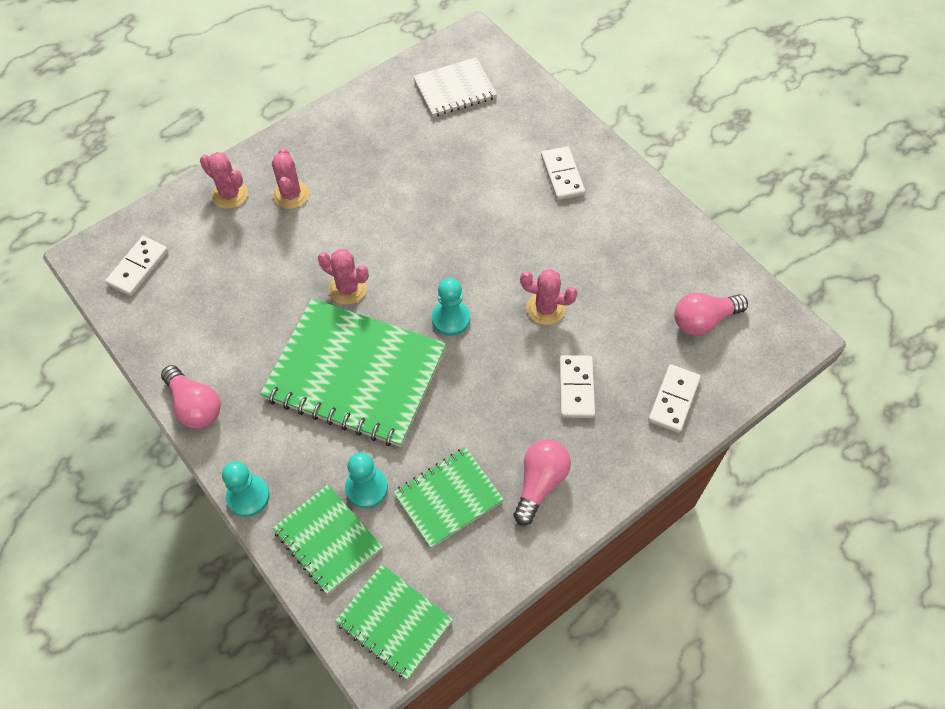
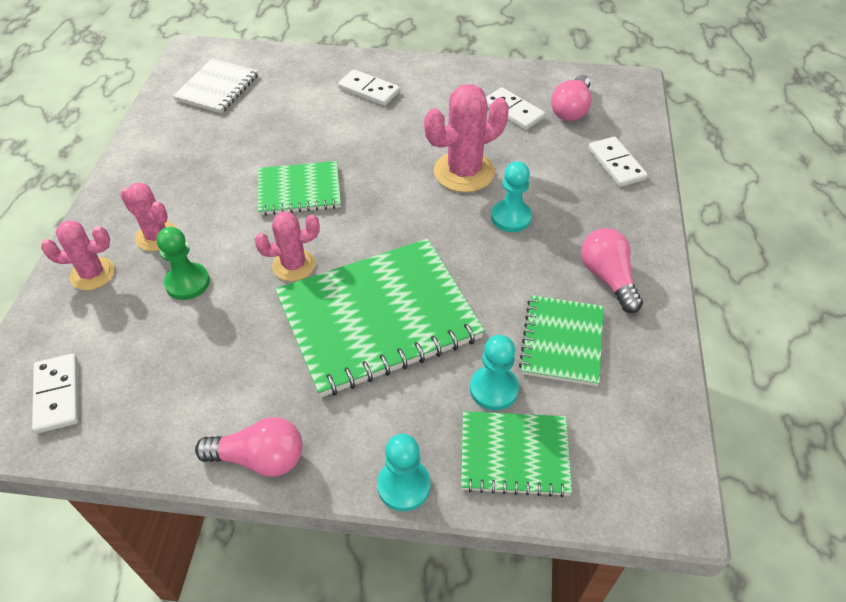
camera: 45 degrees left, 10 degrees down
(274, 247) = (187, 283): none -> green pawn
(394, 622) = (643, 464): green notebook -> green notebook (299, 190)
(451, 319) = (404, 226): turquoise pawn -> turquoise pawn (511, 217)
(545, 308) = (464, 172): pink cactus -> pink cactus, size x1.59
(576, 388) = (549, 203): white domino -> white domino (513, 111)

